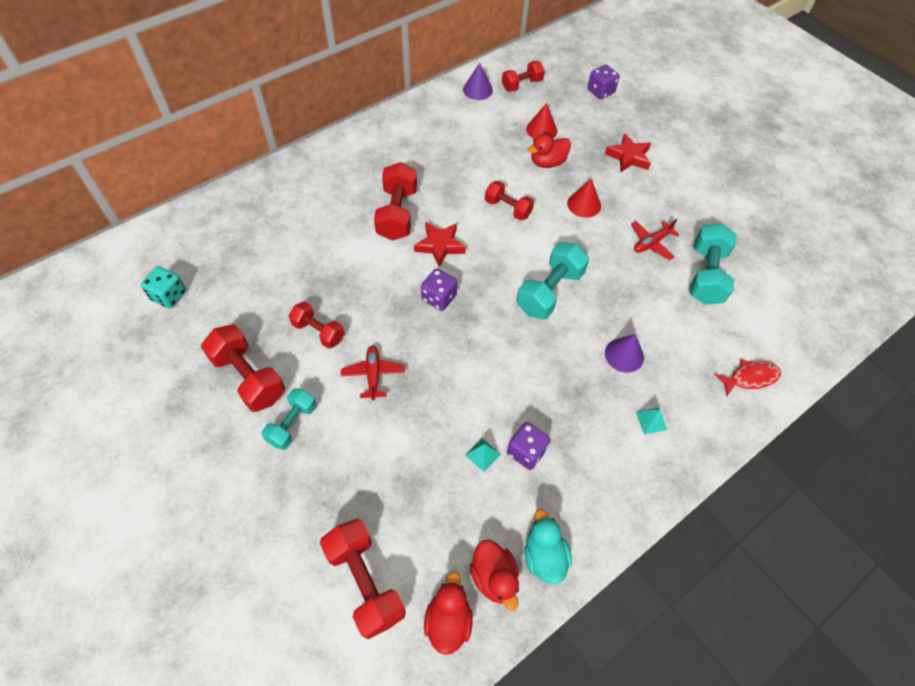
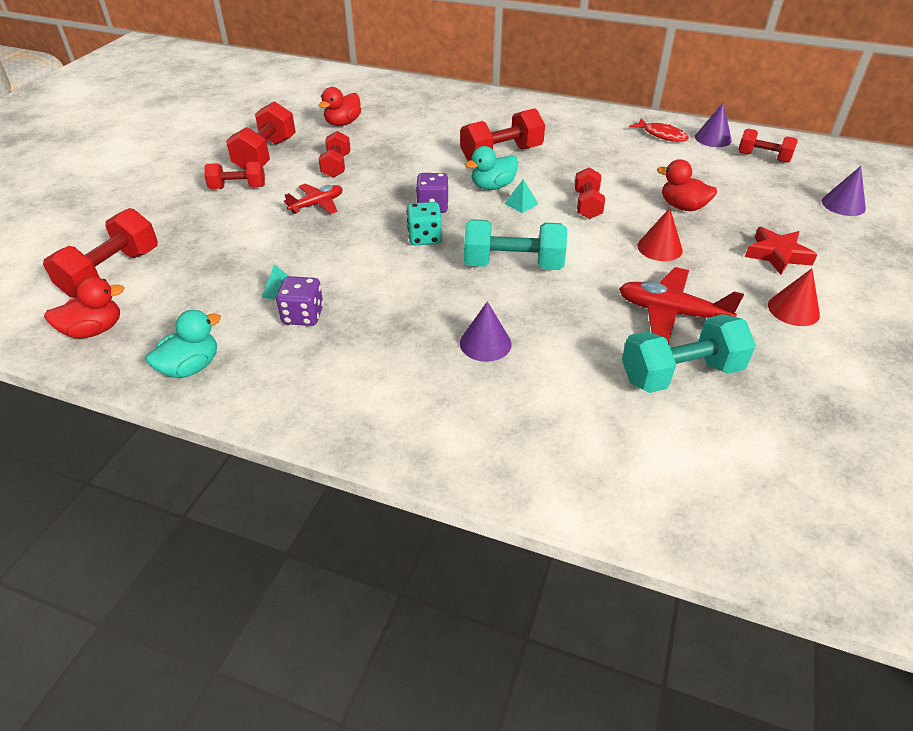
camera: 60 degrees right, 15 degrees down
(169, 296) = (310, 101): turquoise dice -> turquoise dice (425, 238)
(292, 424) = (238, 187): turquoise dumbbell -> red dumbbell
(440, 246) = (492, 186): red star -> turquoise duck
(494, 577) = (151, 343): red duck -> red duck (343, 123)
(541, 130) = (721, 188): red cone -> red cone (793, 309)
(600, 91) = (843, 204): purple dice -> purple cone
(651, 243) = (671, 313): red plane -> red plane, size x1.52
(651, 420) = (415, 393): turquoise pyramid -> turquoise pyramid (521, 203)
(750, 378) = (562, 466): red fish -> red fish (662, 135)

